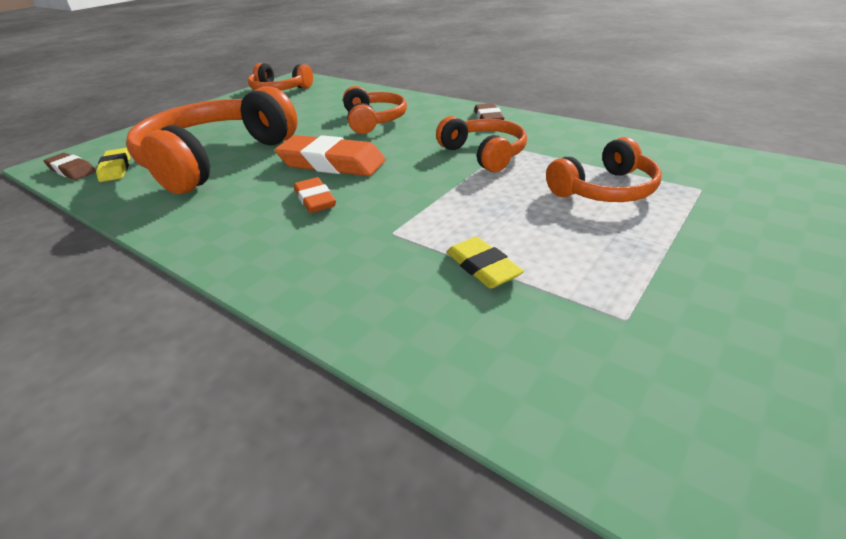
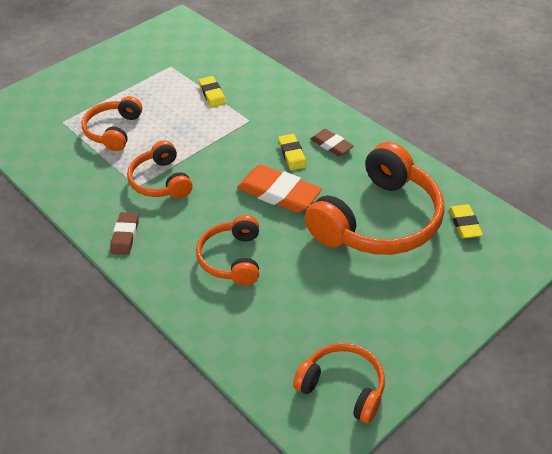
camera: 170 degrees left, 10 degrees up
(72, 170) = (505, 230): brown eraser -> brown eraser (331, 145)
(315, 199) = (292, 154): orange eraser -> yellow eraser
(604, 190) = (114, 131): orange headphones -> orange headphones turned 60 degrees counterclockwise

